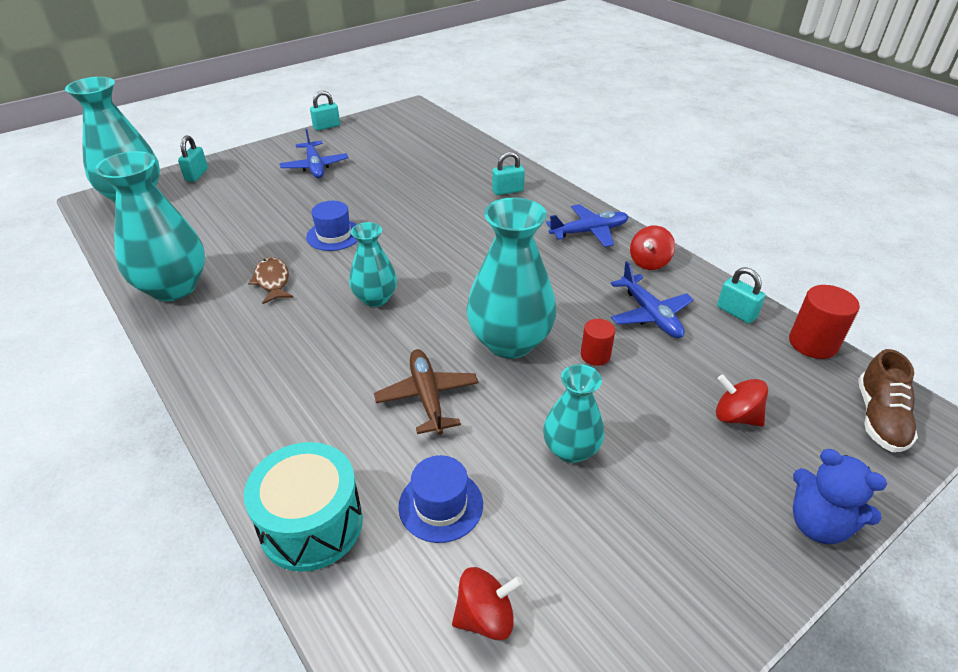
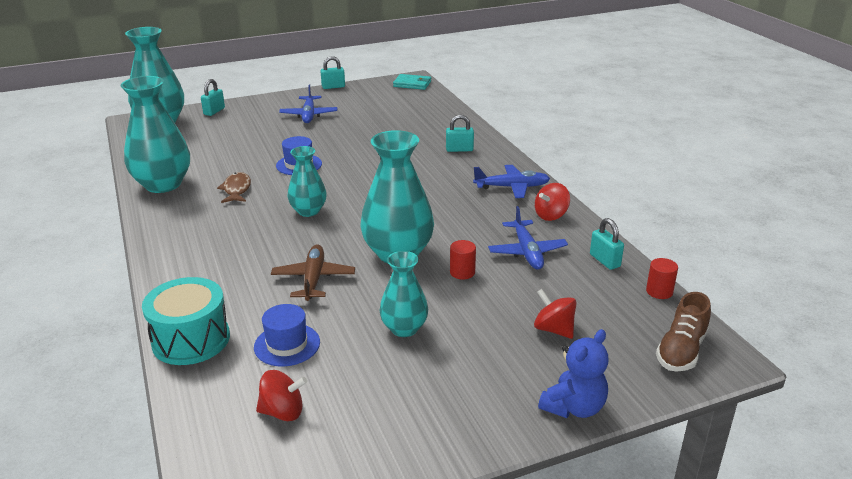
camera: 15 degrees right, 10 degrees down
(414, 114) = (412, 84): none -> turquoise wallet
(813, 343) = (659, 291): red cylinder -> red cylinder, size x0.63
(818, 524) = (574, 407): blue teddy bear -> blue teddy bear turned 105 degrees counterclockwise

